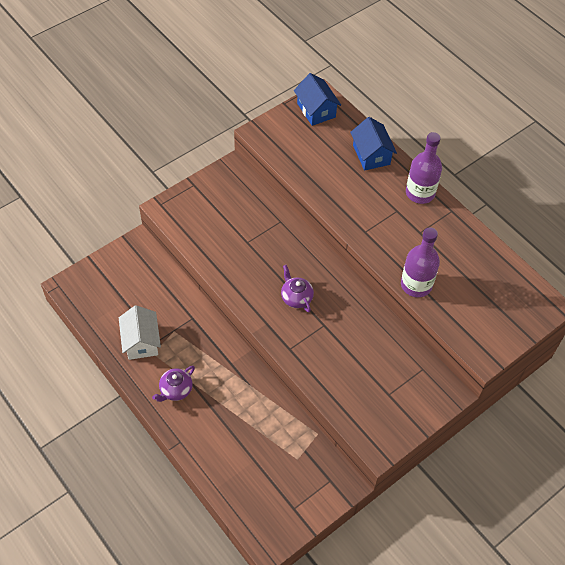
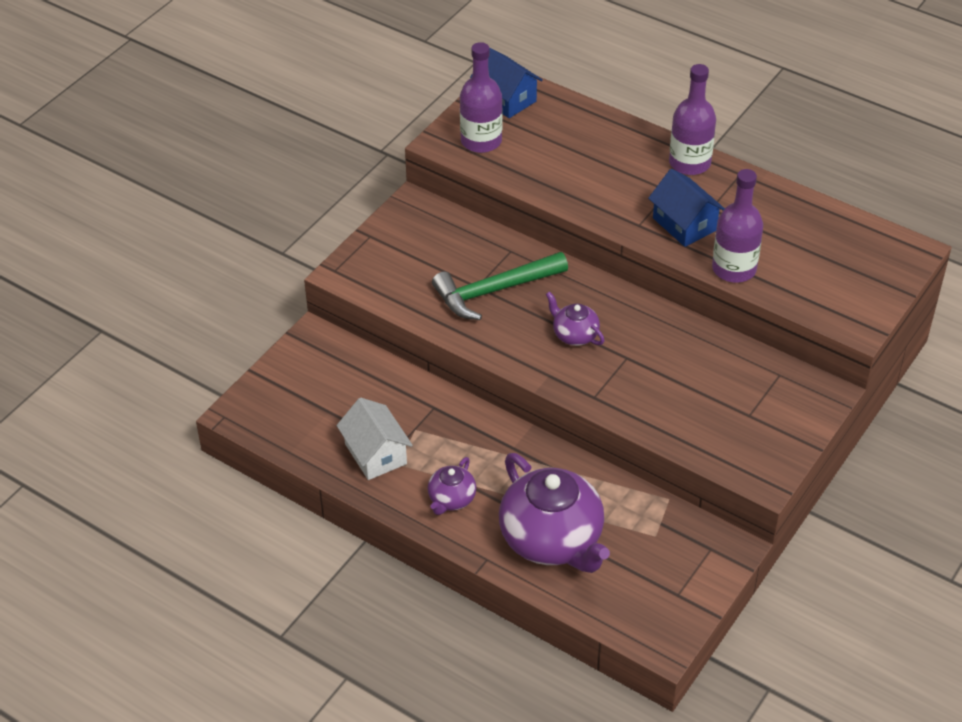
camera: 15 degrees left, 10 degrees down
(228, 441) = (552, 540): none -> purple teapot
(257, 249) = (494, 291): none -> green hammer
(286, 138) = (481, 141): none -> purple bottle
(371, 155) = (605, 134): blue house -> blue house (684, 224)

